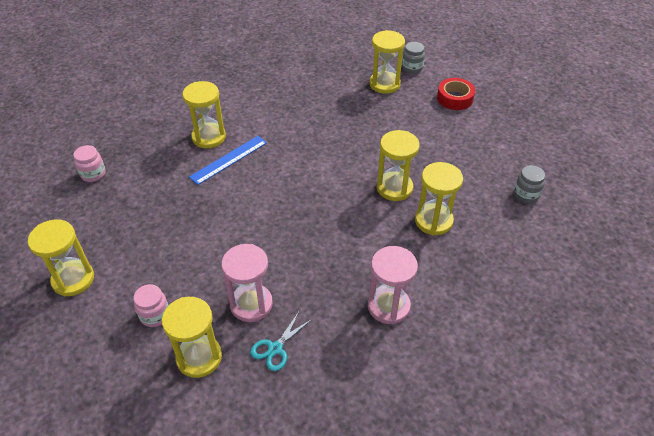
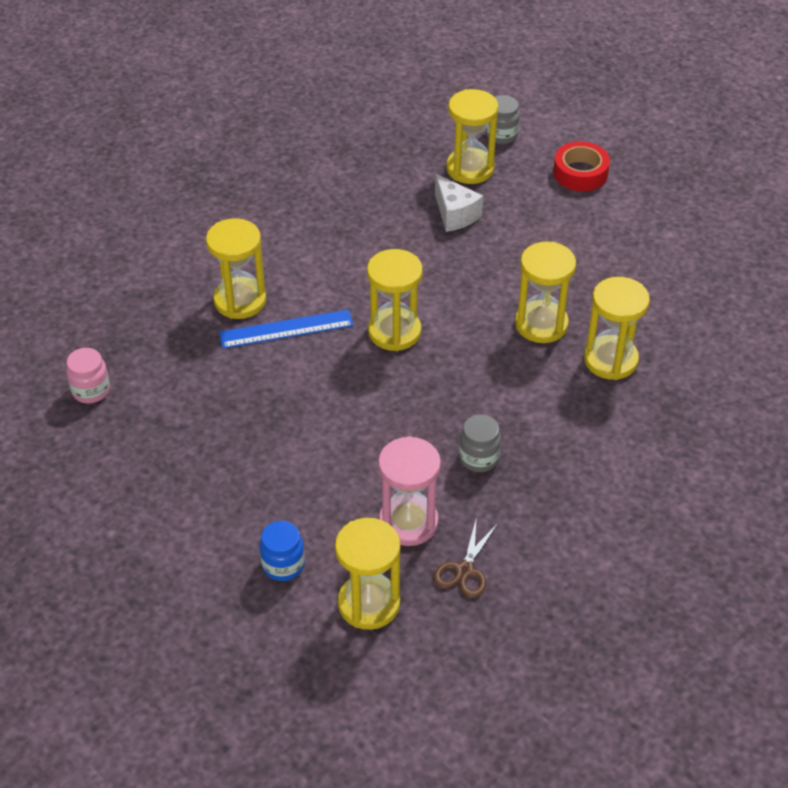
camera: 15 degrees left, 0 degrees up
(73, 279) = (142, 544): yellow hourglass -> yellow hourglass (394, 332)
(155, 315) = (283, 565): pink jar -> blue jar
(229, 159) = (286, 329): blue ruler -> blue ruler turned 45 degrees clockwise
(275, 348) = (464, 570): turquoise scissors -> brown scissors
(364, 109) = (455, 214): none -> white cheese
(388, 306) = (591, 485): pink hourglass -> none
(526, 194) = (722, 298): grey jar -> grey jar (479, 458)

